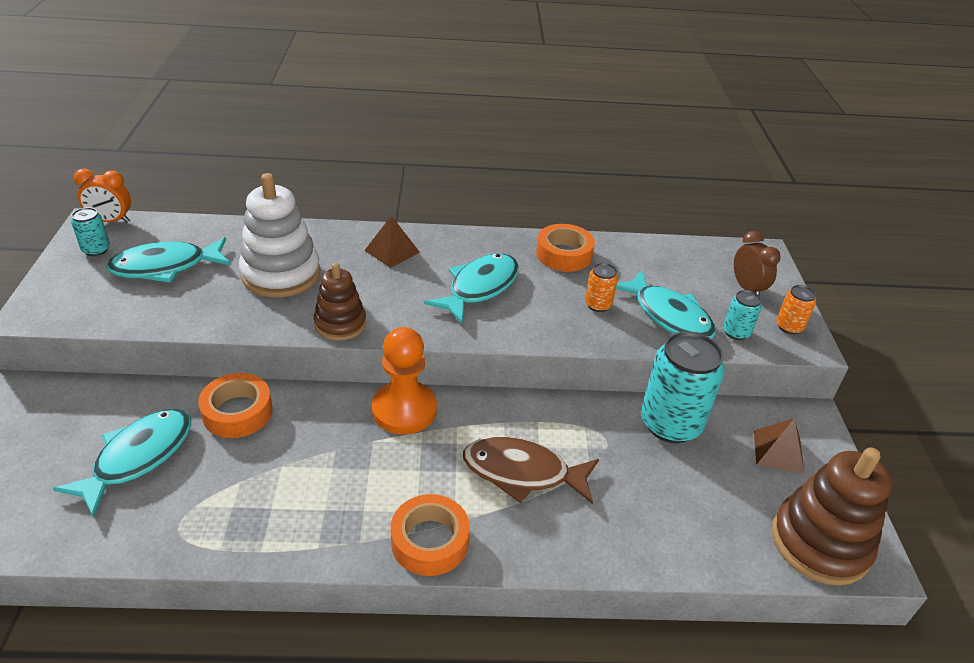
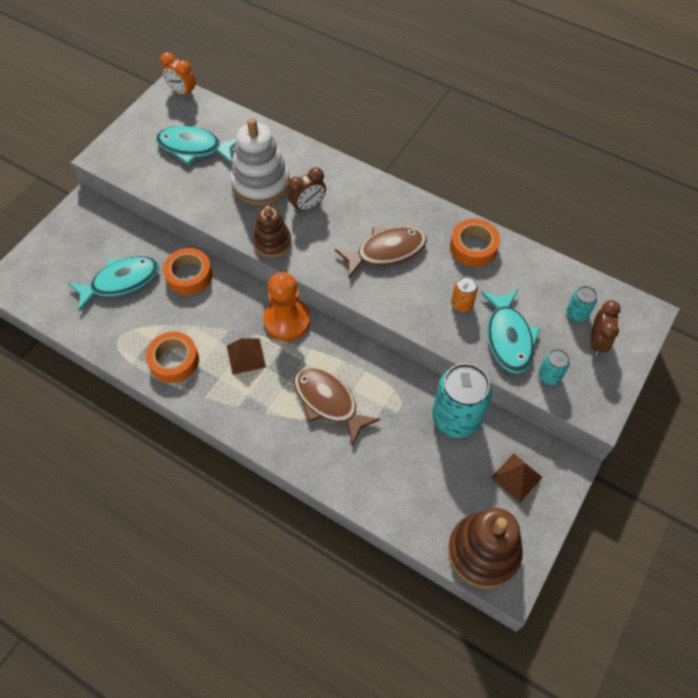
camera: 35 degrees right, 20 degrees up
(96, 250) = (161, 116): turquoise can -> turquoise can (576, 314)
(356, 277) = (308, 206): none -> brown clock
(392, 251) = (348, 192): brown pyramid -> brown pyramid (246, 356)
(430, 541) = (242, 417): orange tape -> orange tape (174, 361)
(479, 288) = (386, 251): turquoise fish -> brown fish
(789, 327) = (598, 391): orange can -> none

